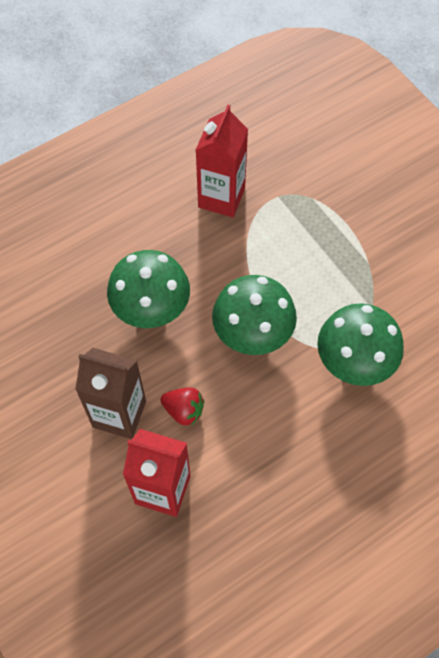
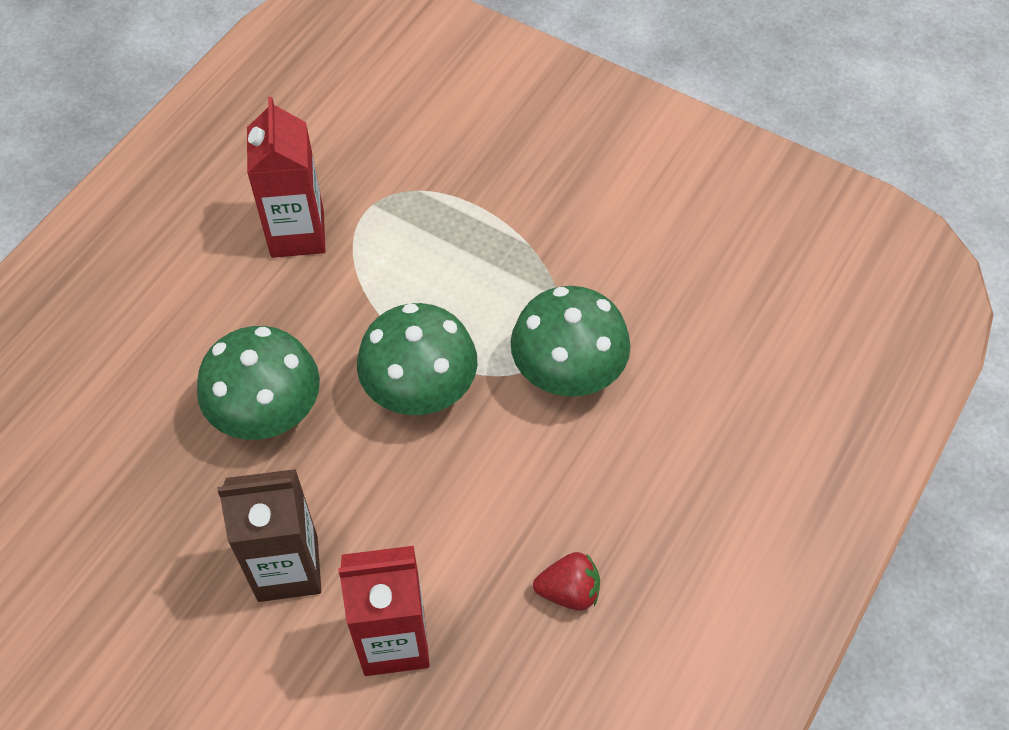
camera: 25 degrees left, 5 degrees down
(184, 410) = (374, 526): red strawberry -> red strawberry (569, 591)

